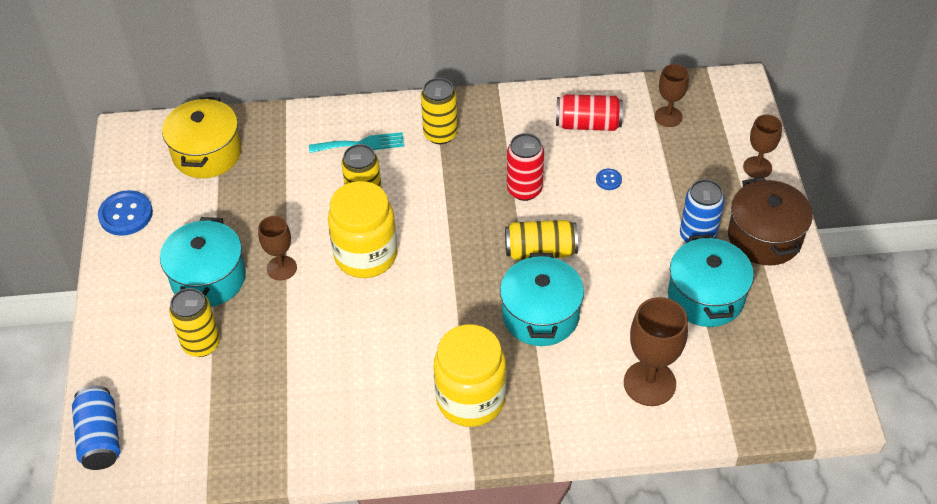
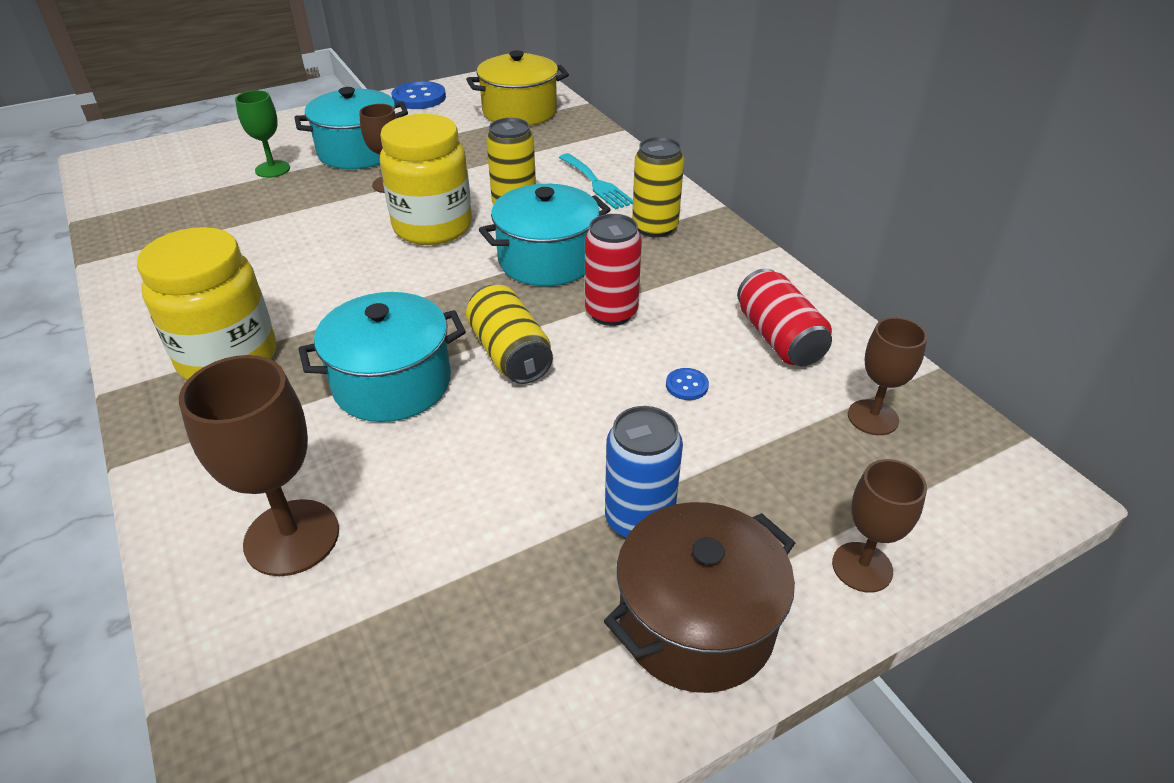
camera: 65 degrees right, 10 degrees down
(100, 437) = (148, 153): blue can -> none
(201, 344) = (272, 169): yellow can -> green goblet
(705, 297) = (507, 566): turquoise pot -> turquoise pot (547, 260)

